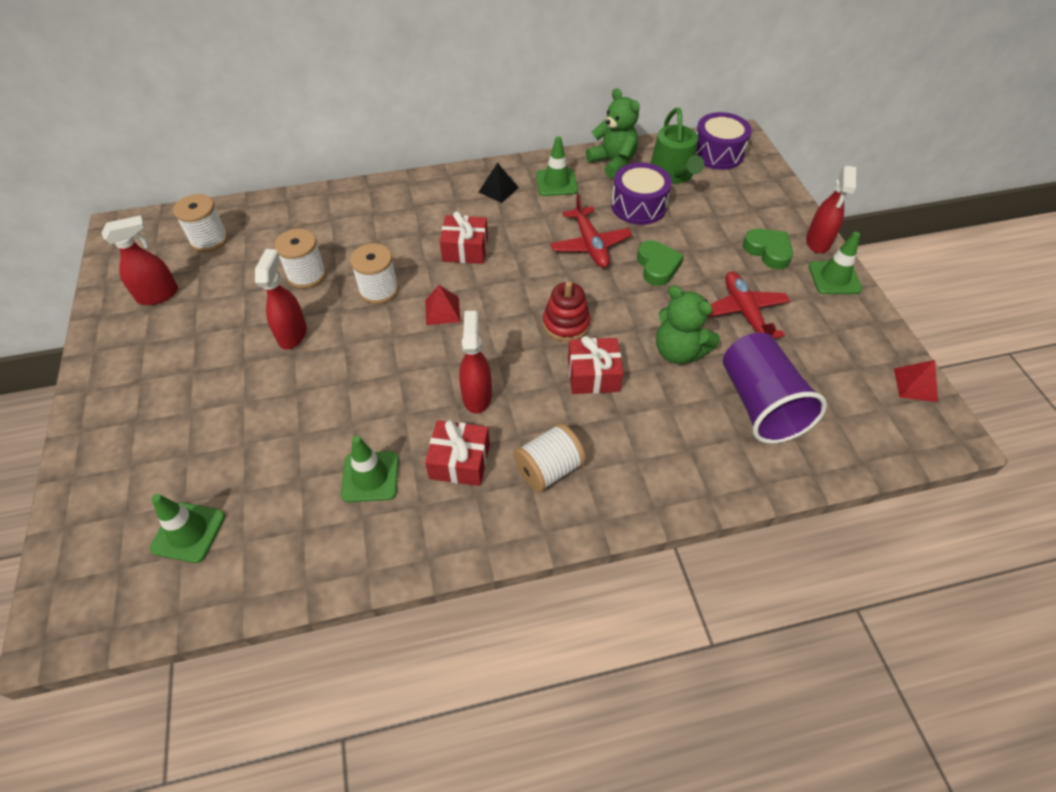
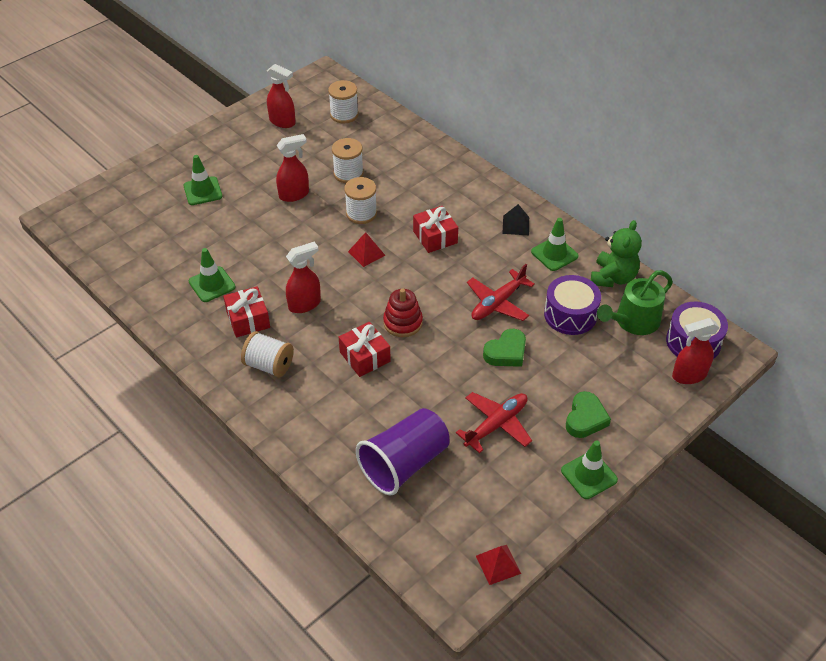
camera: 60 degrees right, 5 degrees down
(188, 532) = (133, 230): green traffic cone -> green traffic cone (203, 191)
(678, 351) = (423, 397): green teddy bear -> none
(818, 242) = (628, 451): red spray bottle -> red spray bottle (688, 375)

